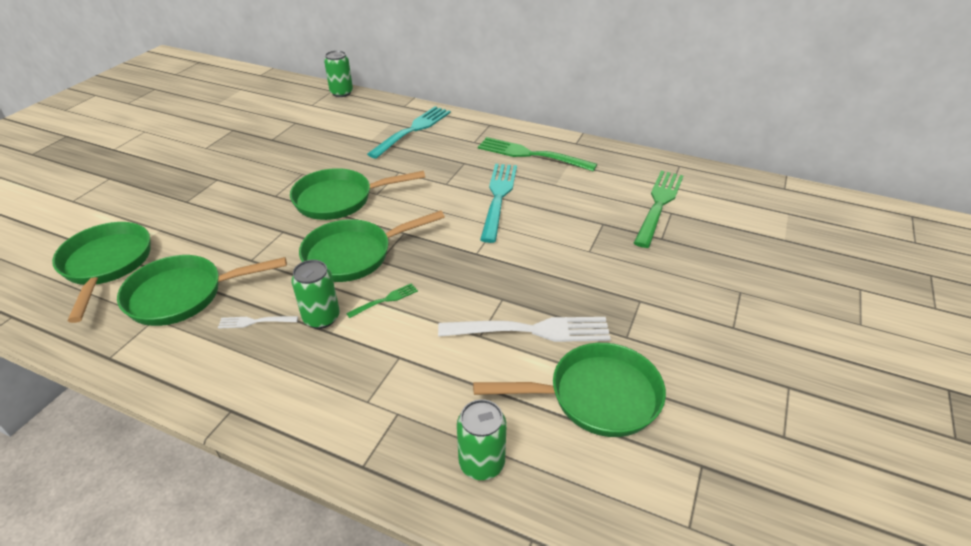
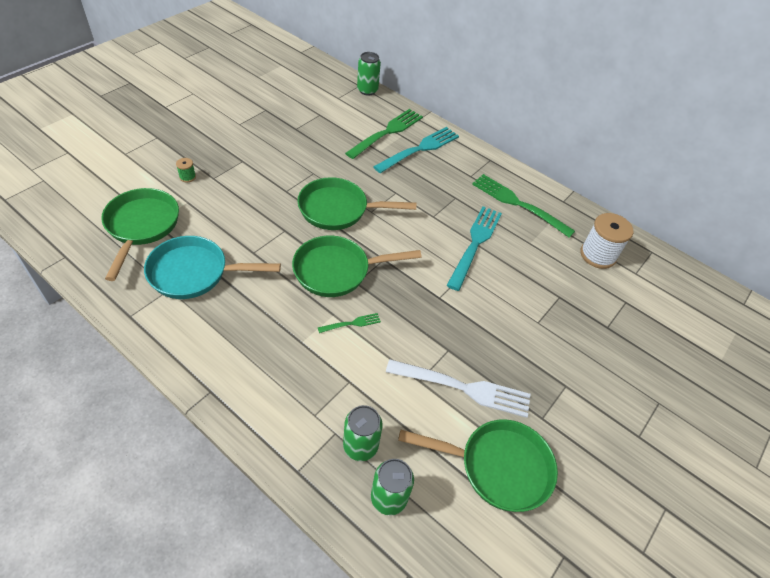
camera: 10 degrees right, 10 degrees up
(154, 206) = (187, 177): none -> green spool
(183, 295) = (195, 273): green pan -> turquoise pan
(254, 322) = (244, 314): white fork -> none
(321, 318) = (297, 326): green can -> green can (360, 446)
(627, 180) = (598, 255): none -> white spool
(659, 204) = (617, 290): green fork -> green fork (387, 132)

